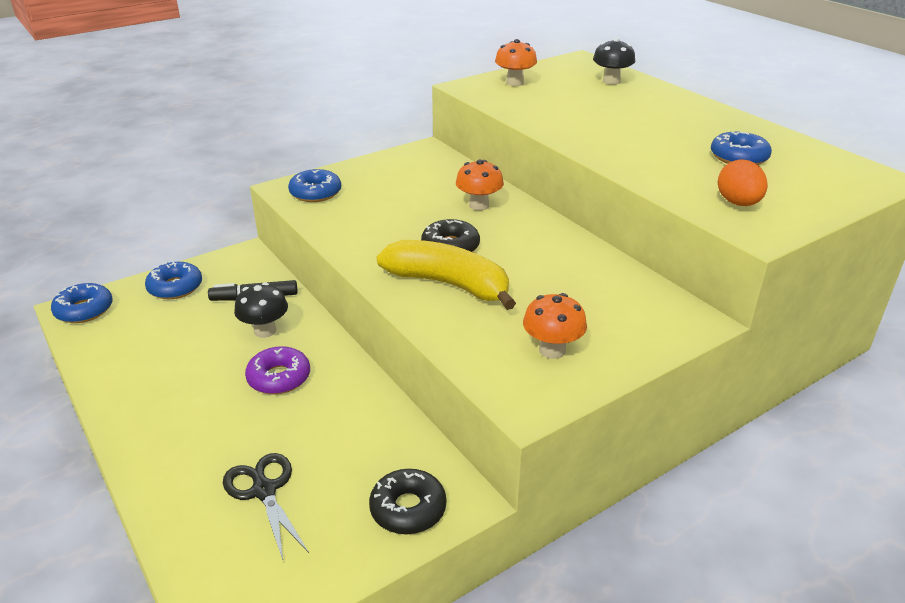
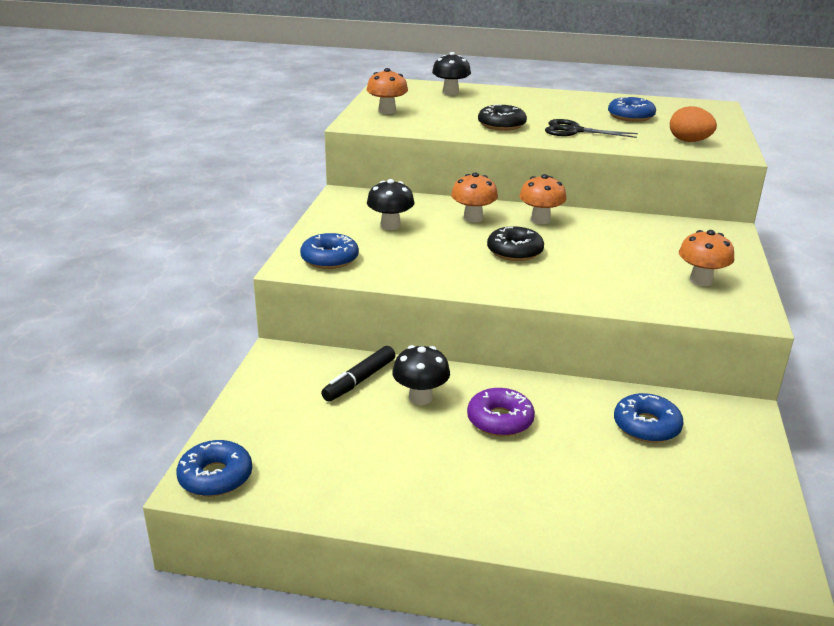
camera: 45 degrees left, 5 degrees down
(175, 287) = (269, 411): blue donut -> blue donut (646, 426)
(264, 491) = (641, 489): black scissors -> black scissors (574, 131)
(406, 185) = (390, 226): none -> black mushroom
(408, 509) = (732, 438): black donut -> black donut (501, 125)
(449, 284) = (567, 274): yellow banana -> none
(531, 230) = (540, 220): none -> orange mushroom

